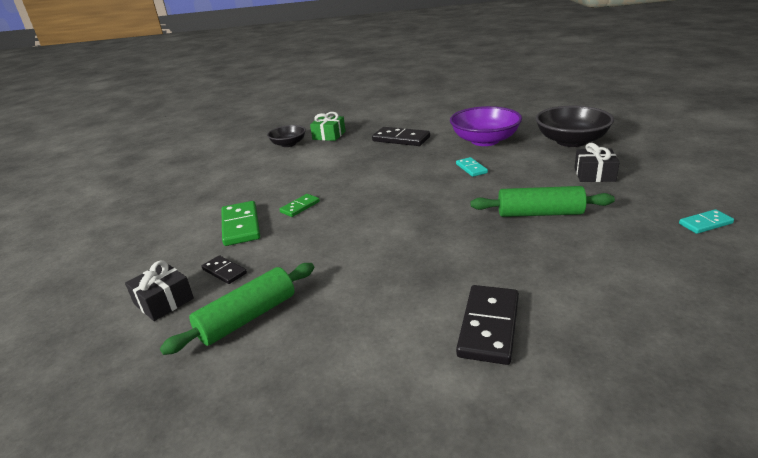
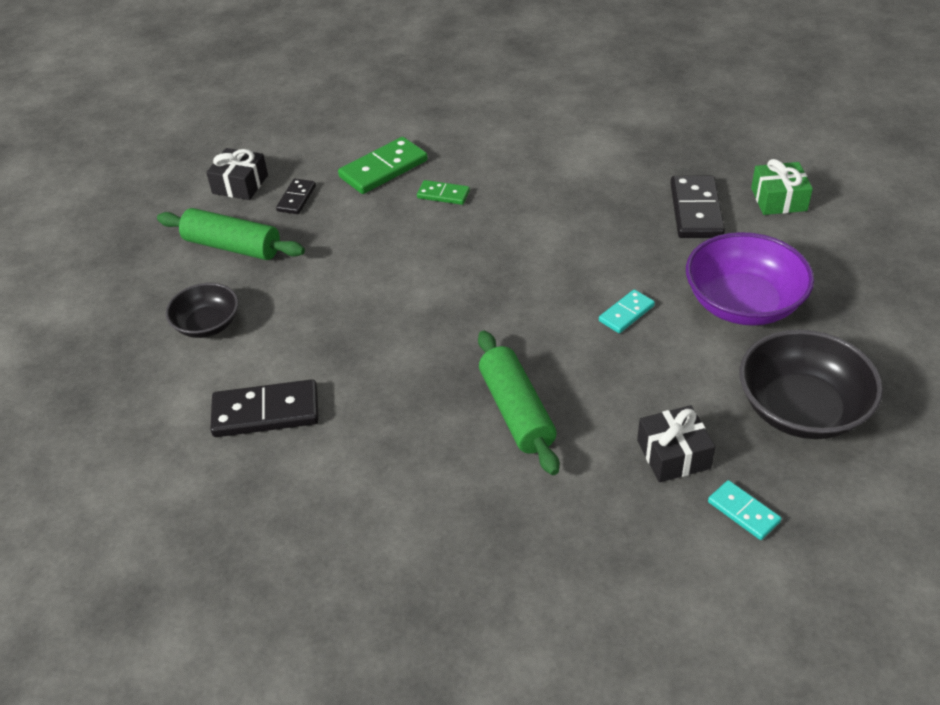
camera: 65 degrees right, 15 degrees up
(288, 144) = (615, 109): black bowl -> black bowl (207, 324)
(329, 135) = (668, 134): green gift -> green gift (778, 199)
(705, 223) = (559, 592): turquoise domino -> turquoise domino (743, 512)

